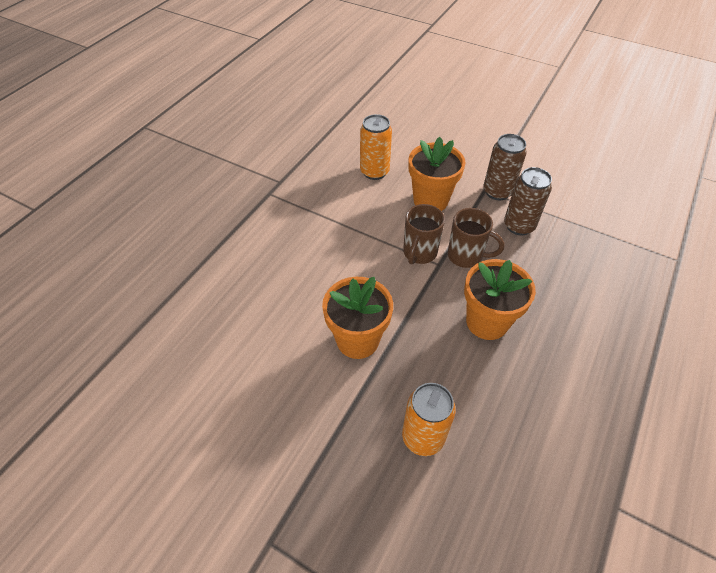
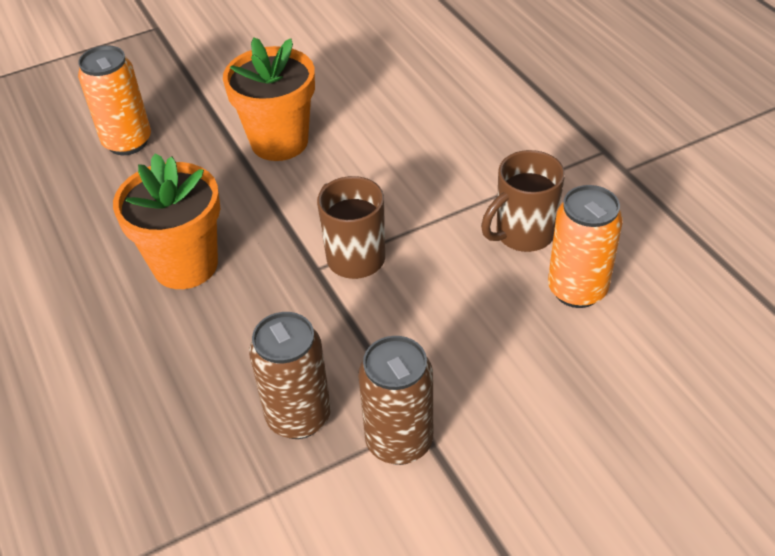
camera: 125 degrees right, 5 degrees down
(430, 200) = (451, 329): orange flower pot -> none
(466, 256) = (302, 307): brown mug -> brown mug (523, 234)

